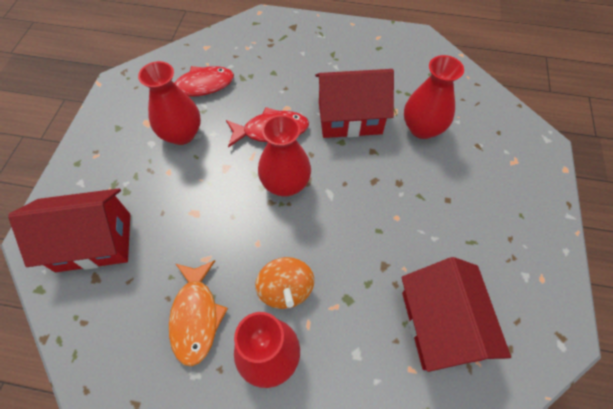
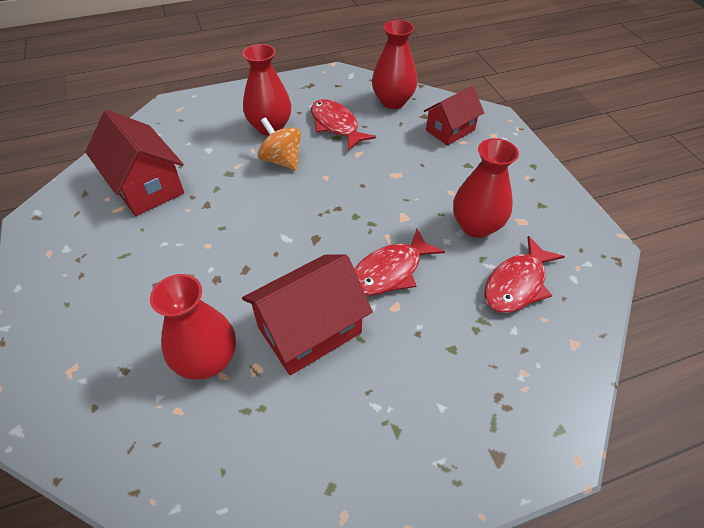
camera: 150 degrees right, 10 degrees down
(94, 242) = (450, 130): red house -> red house, size x0.66
(196, 316) = (336, 125): orange fish -> red fish
(285, 184) = (335, 227): red vase -> red vase (393, 101)

